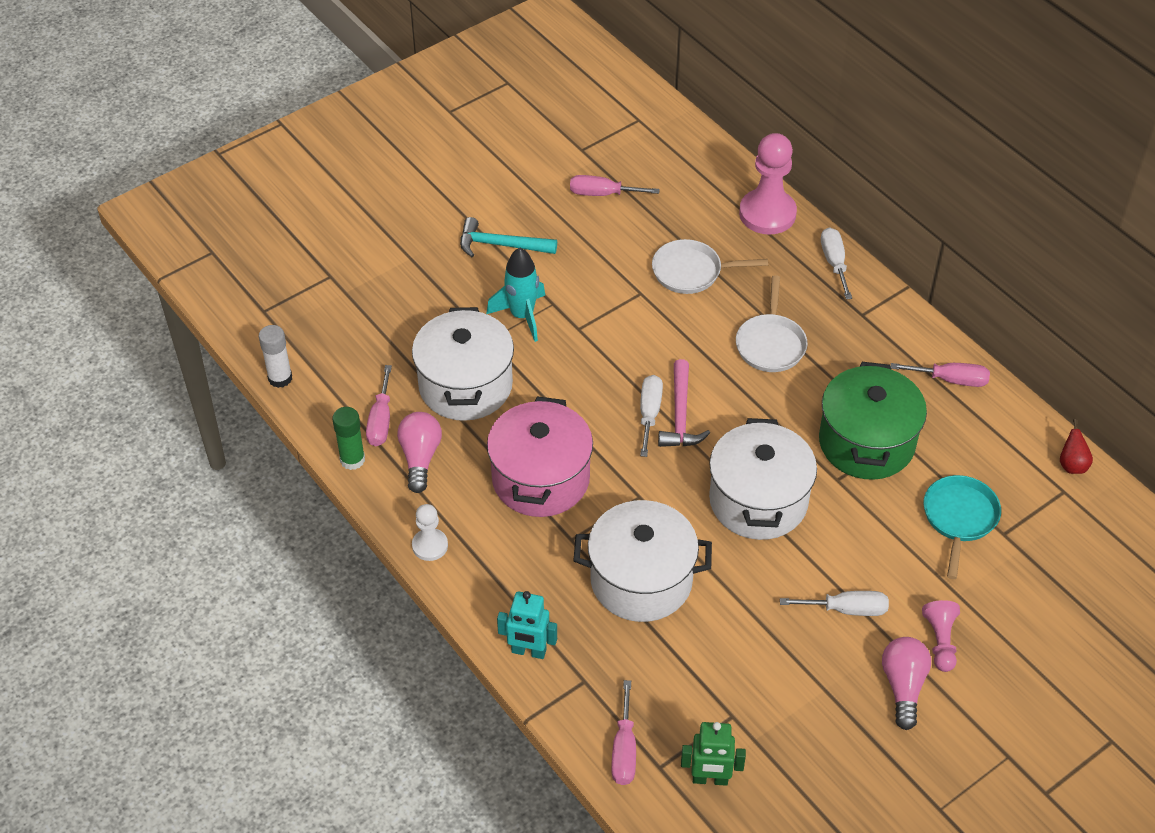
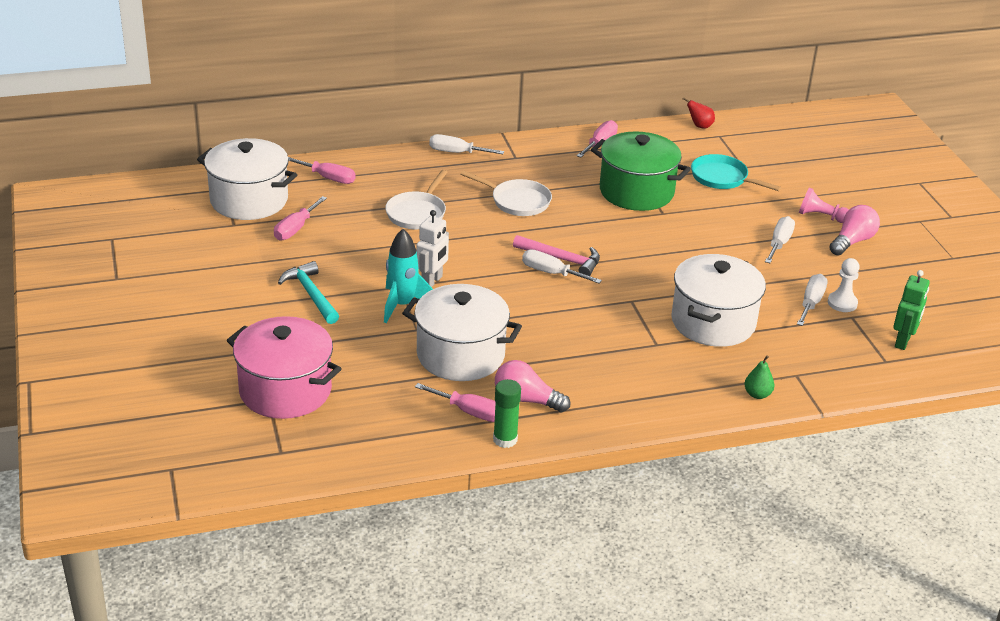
camera: 70 degrees left, 15 degrees down
(280, 378) = (376, 461): white glue stick -> none
(430, 545) = (626, 419): white pawn -> white pawn (842, 303)
(501, 245) = (311, 294): turquoise hammer -> turquoise hammer turned 120 degrees clockwise
(528, 651) = (757, 394): turquoise robot -> green pear
(540, 479) = (587, 343): pink pot -> pink pot (285, 390)
(575, 324) = (432, 281): none -> white robot
(624, 750) = (865, 373): pink screwdriver -> pink screwdriver (328, 178)
(736, 668) = (811, 303): none -> white screwdriver
(758, 501) = (664, 250): white pot -> white pot (249, 200)
(767, 214) = (383, 164): pink pawn -> none
(903, 686) = (852, 241): pink light bulb -> pink light bulb turned 105 degrees clockwise

